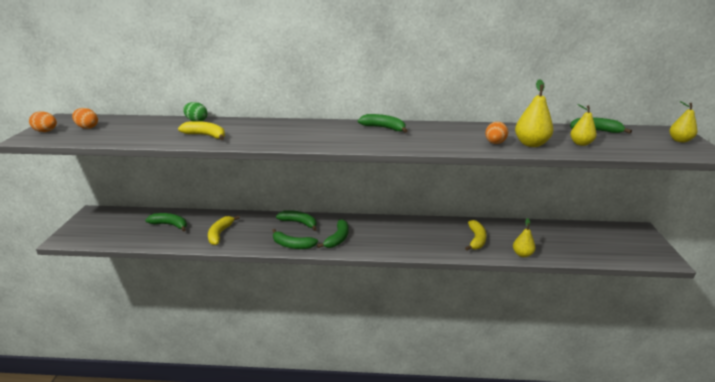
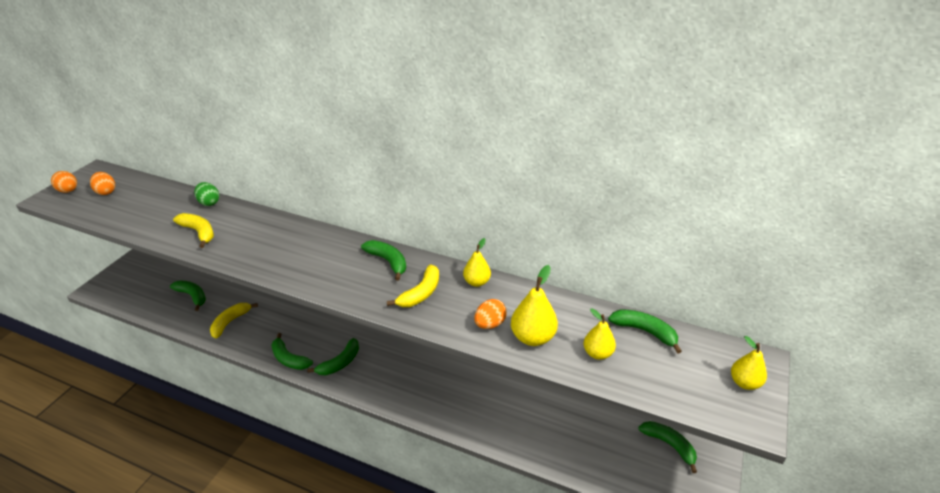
camera: 20 degrees right, 10 degrees up
(299, 223) = (315, 328): green banana -> green banana (669, 445)
(476, 239) = (490, 410): yellow banana -> yellow banana (421, 293)
(522, 254) = (528, 449): yellow pear -> yellow pear (477, 282)

